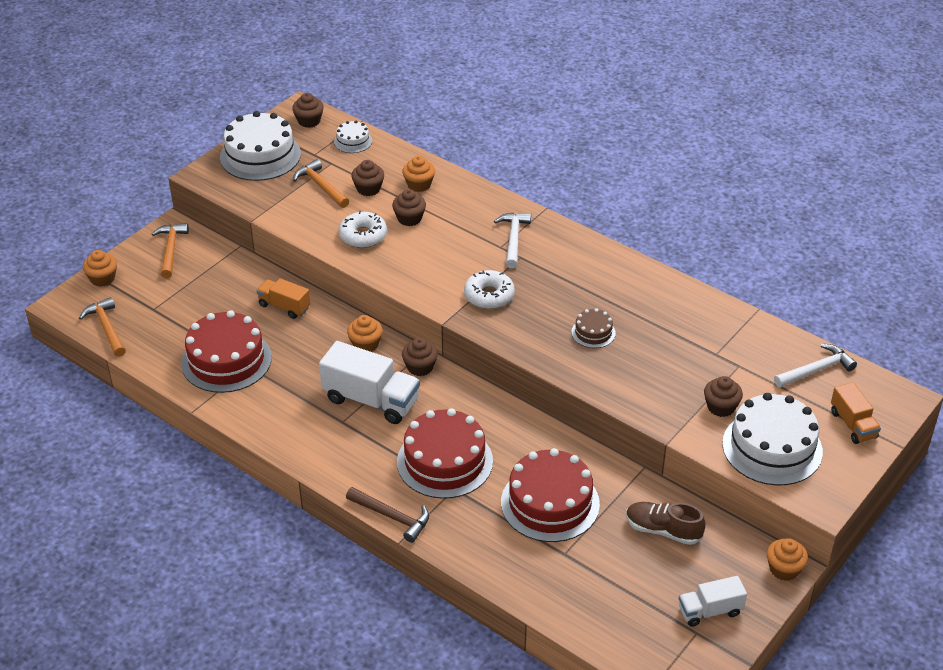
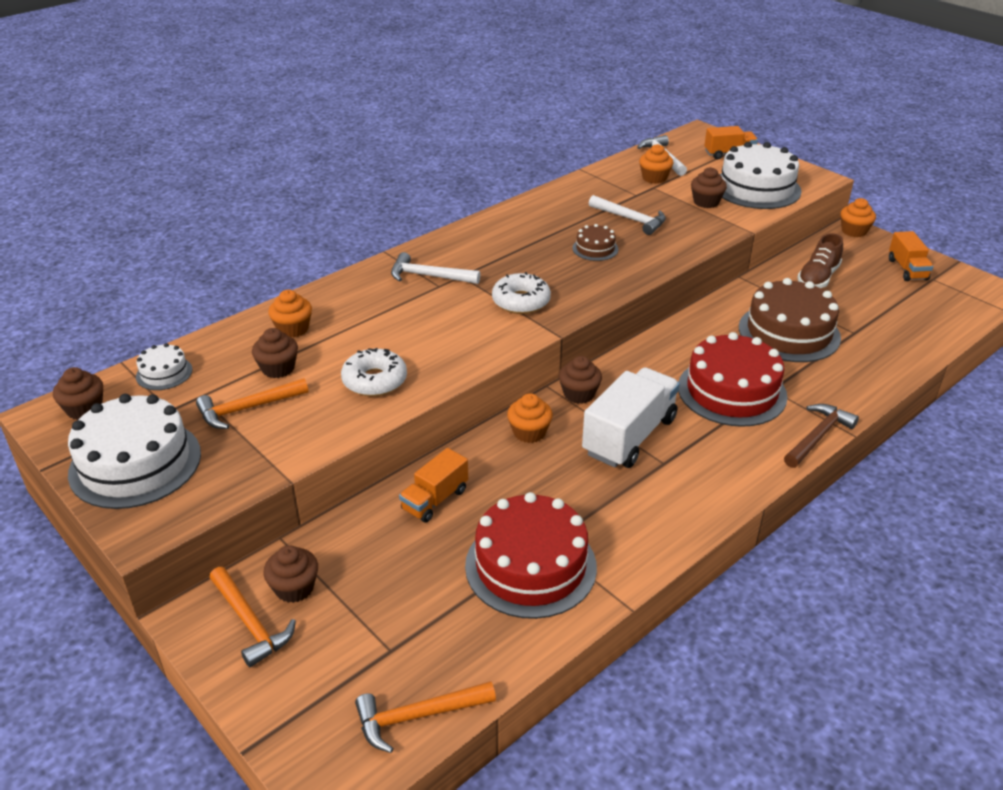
camera: 80 degrees left, 5 degrees down
(102, 278) = (285, 722): orange cupcake -> orange cupcake (654, 178)
(170, 250) = (250, 623): orange hammer -> orange hammer turned 135 degrees counterclockwise
(409, 218) = (357, 342): brown cupcake -> brown cupcake (294, 588)
(550, 503) = (789, 332): red cake -> brown cake
(660, 353) = (630, 219): none -> white hammer
(710, 611) = (907, 269): white truck -> orange truck

